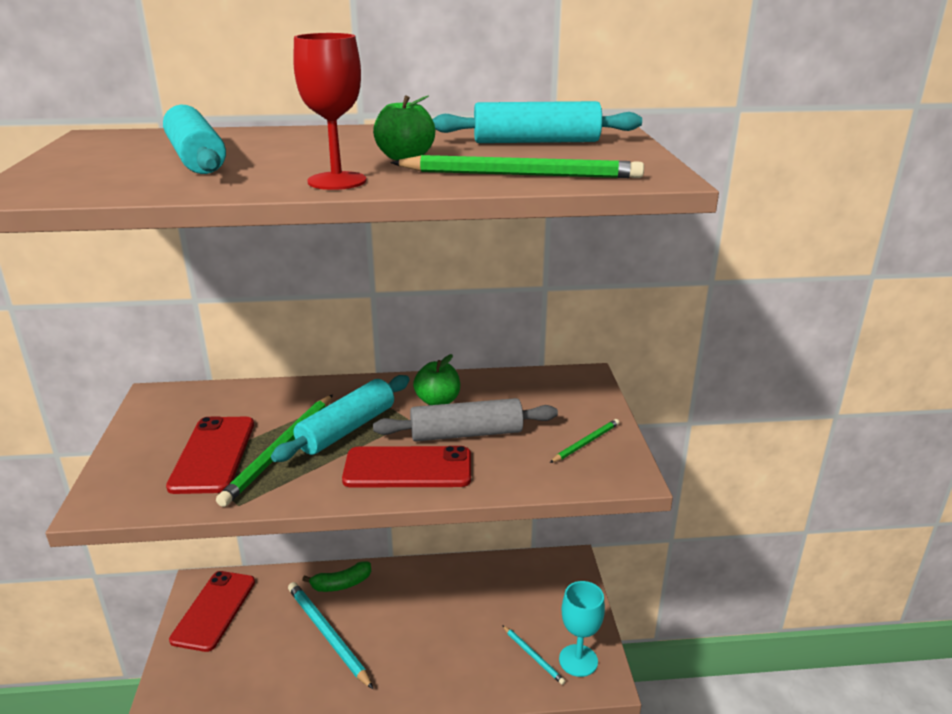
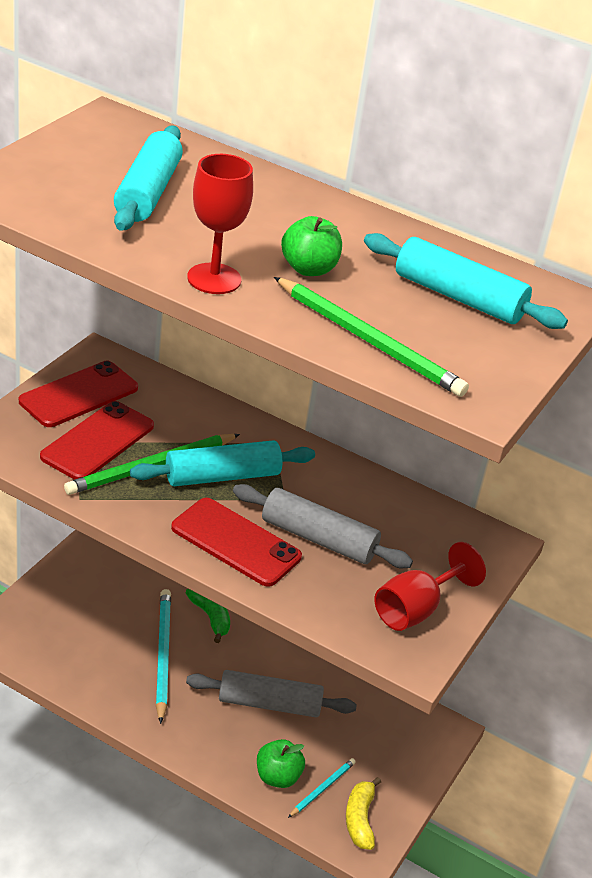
camera: 30 degrees right, 10 degrees up
(214, 610) = (88, 575): red phone -> red phone (79, 395)
(341, 584) = (210, 617): green banana -> green banana turned 135 degrees counterclockwise
(438, 401) = (328, 492): green apple -> green apple (277, 777)
(440, 619) = (269, 703): none -> grey rolling pin
(533, 656) = (322, 788): turquoise pencil -> turquoise pencil turned 135 degrees counterclockwise
(578, 660) = (360, 819): turquoise goblet -> yellow banana
(586, 443) = (416, 609): green pencil -> red goblet

